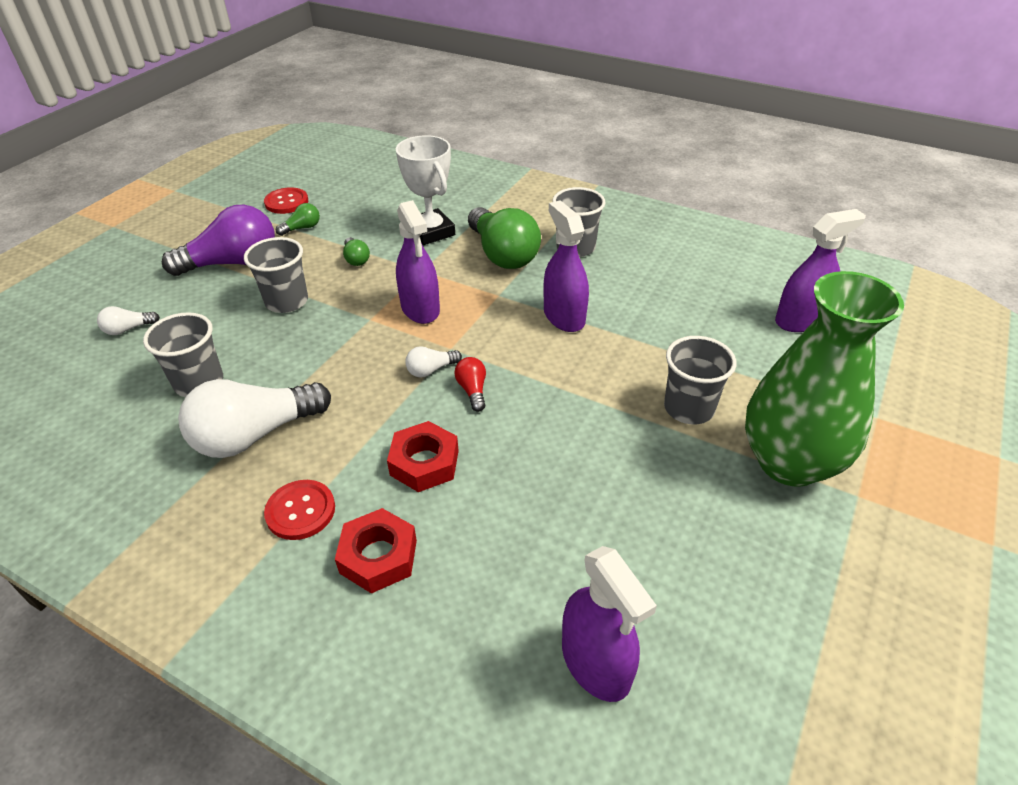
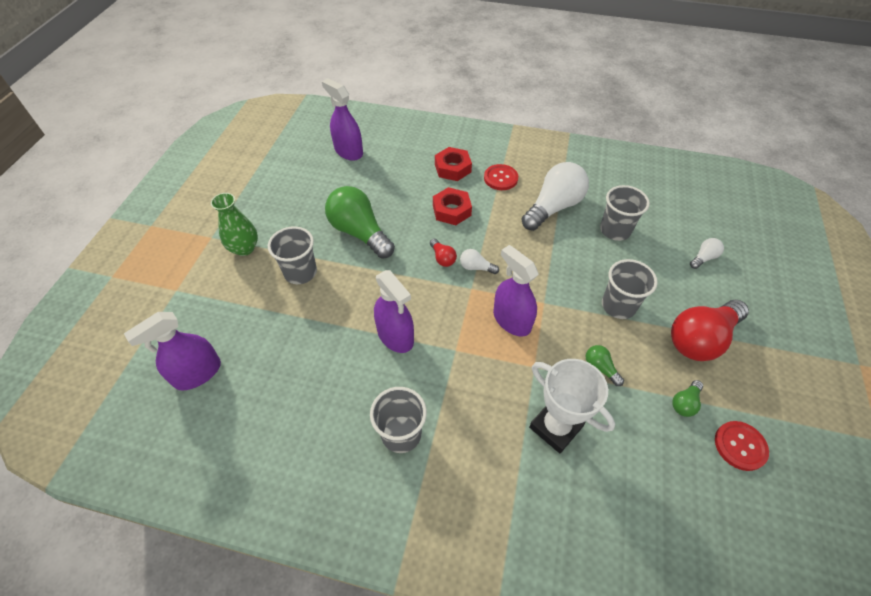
camera: 165 degrees right, 10 degrees up
(233, 263) = (700, 339): purple light bulb -> red light bulb
(431, 370) = (476, 267): white light bulb -> white light bulb turned 120 degrees counterclockwise
(502, 254) = (470, 406): green light bulb -> green light bulb (360, 233)
(789, 462) = (244, 248): green vase -> green vase, size x0.54

